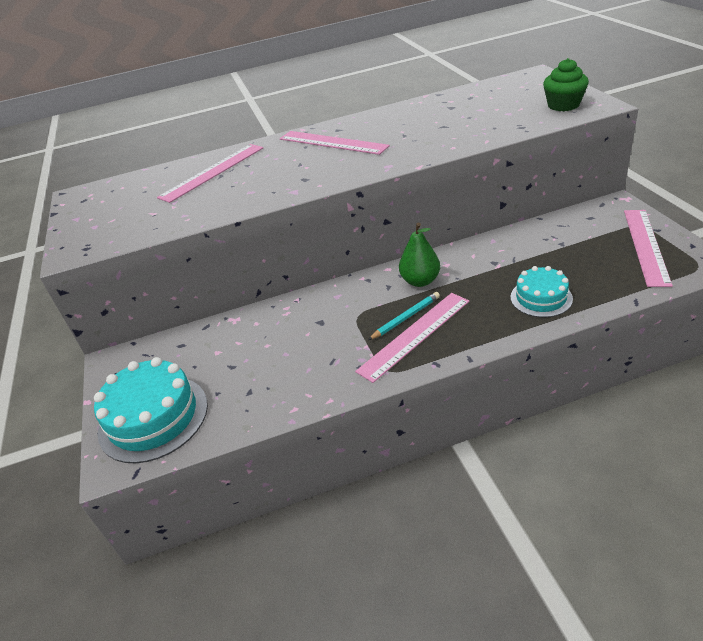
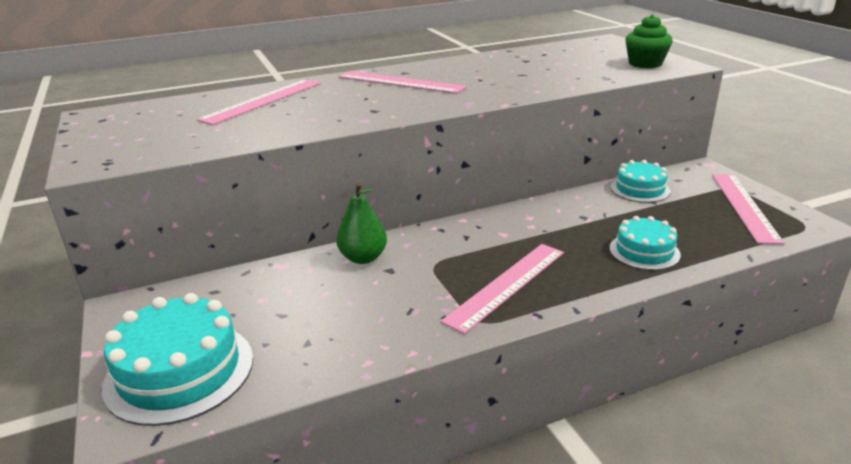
camera: 10 degrees left, 10 degrees down
(406, 318) = (493, 267): turquoise pencil -> none
(420, 281) = (503, 232): green pear -> green pear (363, 258)
(552, 230) = (640, 189): none -> turquoise cake

